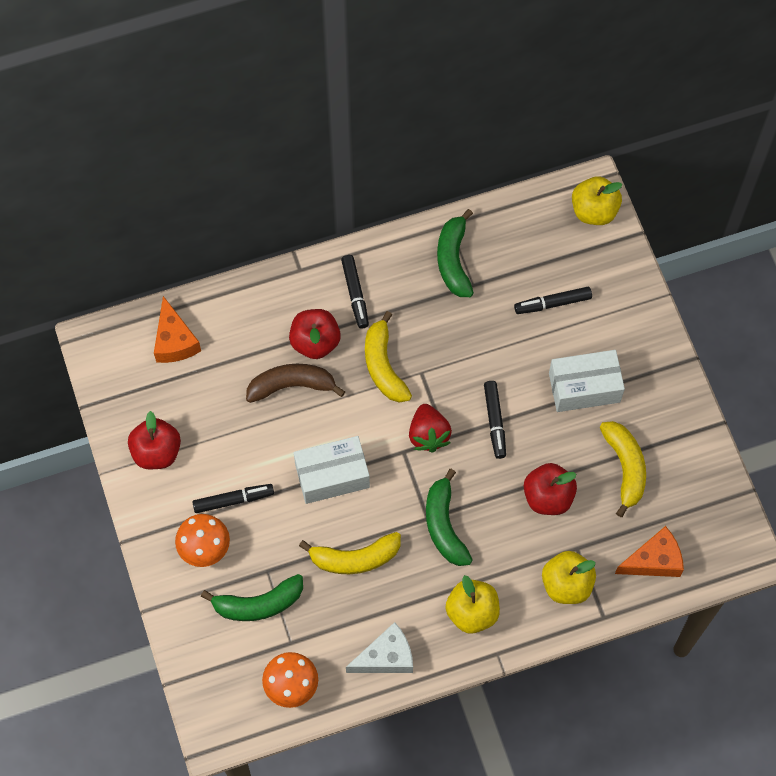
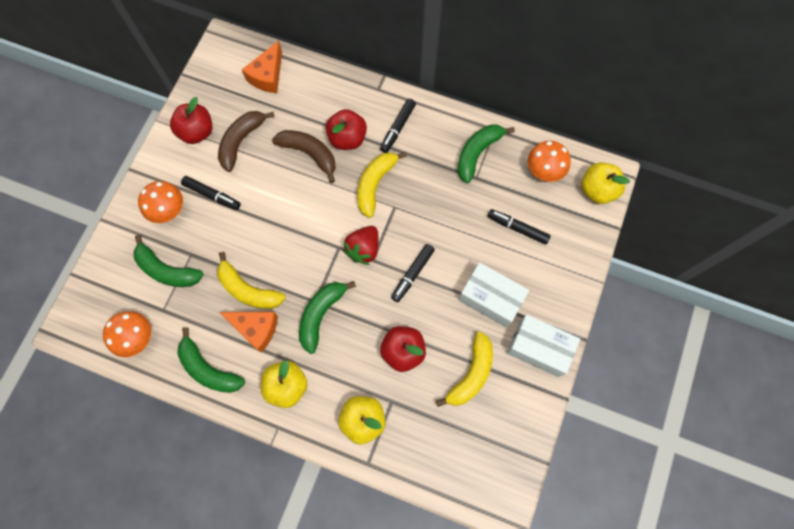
camera: 40 degrees right, 5 degrees up
(211, 426) = (241, 141): none -> brown banana
(332, 476) = (282, 227): white box -> white box (538, 348)
(386, 657) = (208, 369): white cheese -> green banana
(530, 230) = (543, 171): none -> orange mushroom
(654, 560) = (435, 454): orange cheese -> orange cheese (255, 328)

